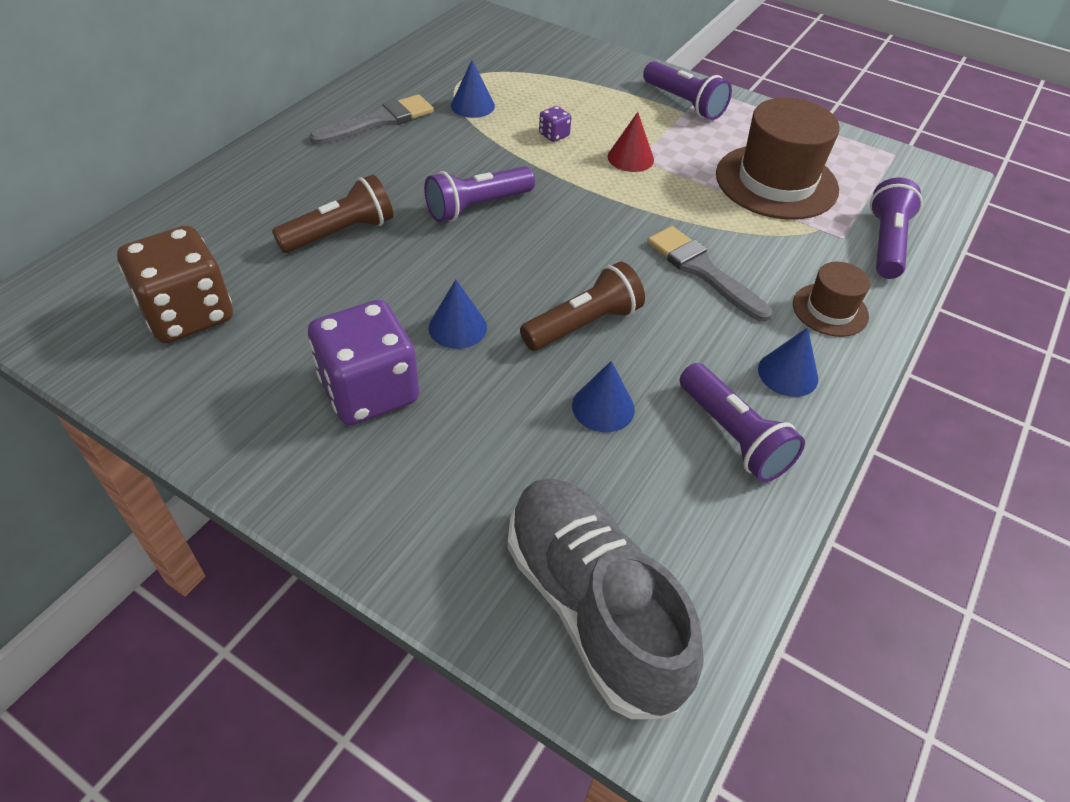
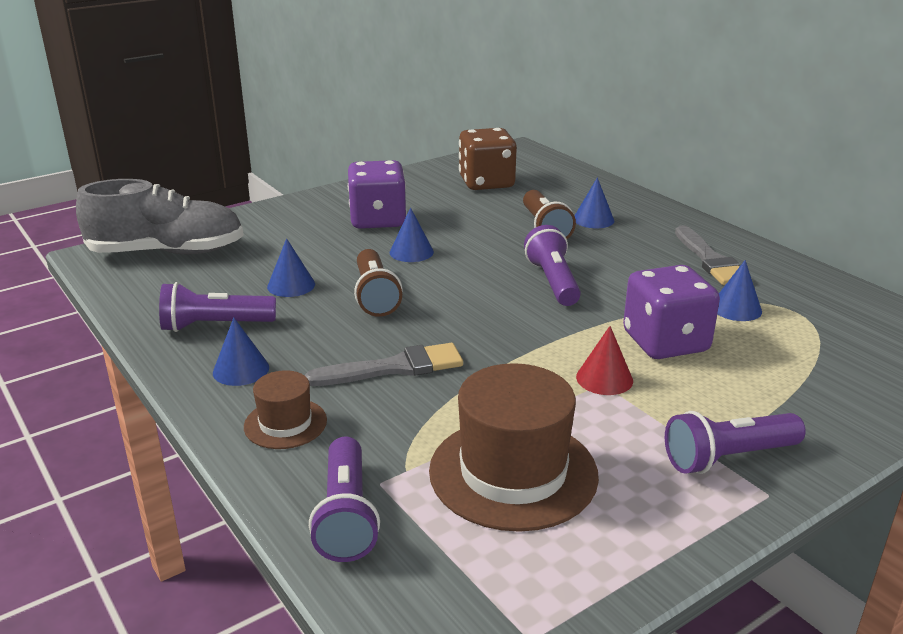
camera: 115 degrees right, 20 degrees down
(299, 201) = (593, 219): none -> blue cone
(554, 135) = (665, 342): purple dice -> purple dice, size x2.46
(886, 243) = (346, 516): purple flashlight -> purple flashlight turned 45 degrees clockwise

